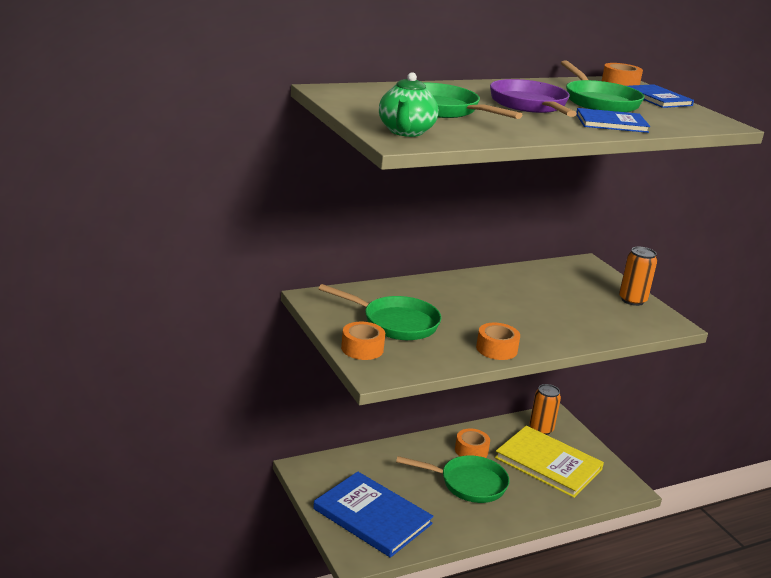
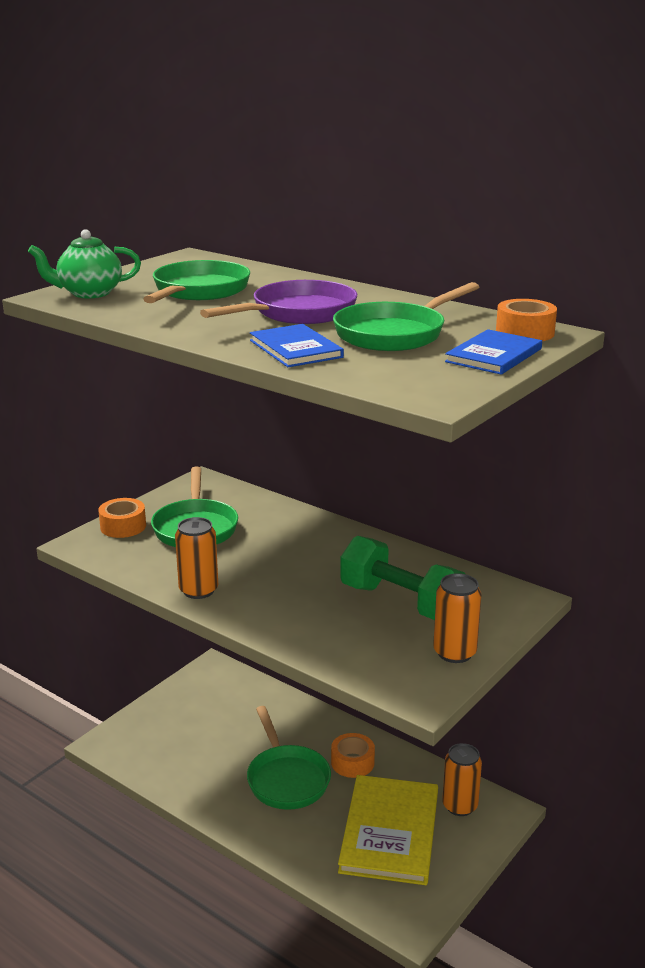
camera: 65 degrees right, 0 degrees up
(372, 516) = (173, 732): blue book -> none
(496, 349) = (198, 590): orange tape -> orange can
(565, 294) = (401, 602): none -> green dumbbell

